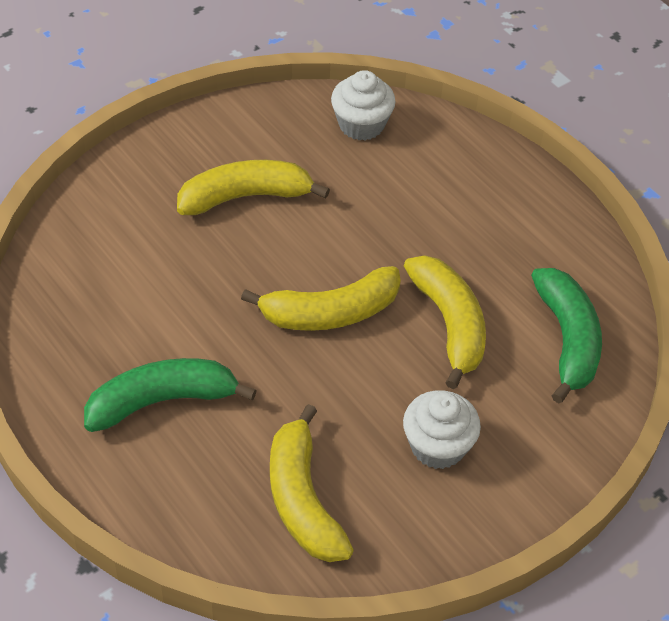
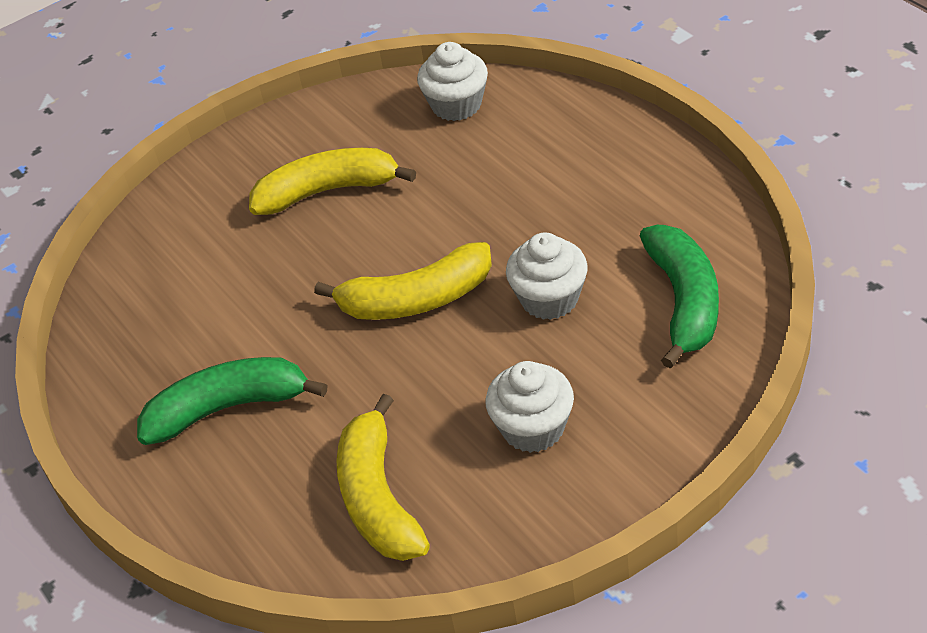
camera: 10 degrees right, 5 degrees down
(449, 324) = (549, 299): yellow banana -> white cupcake

